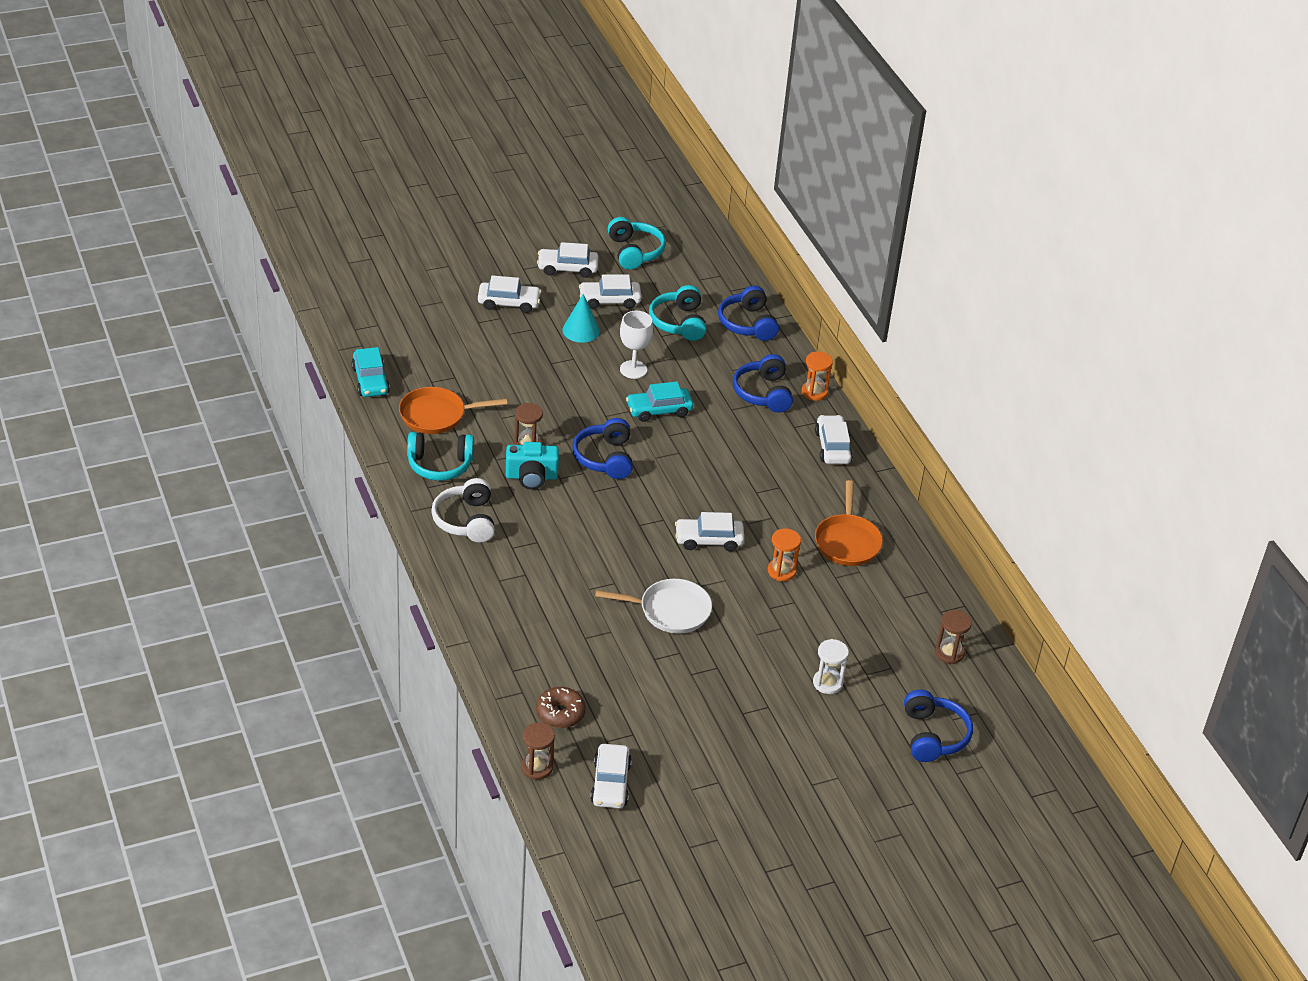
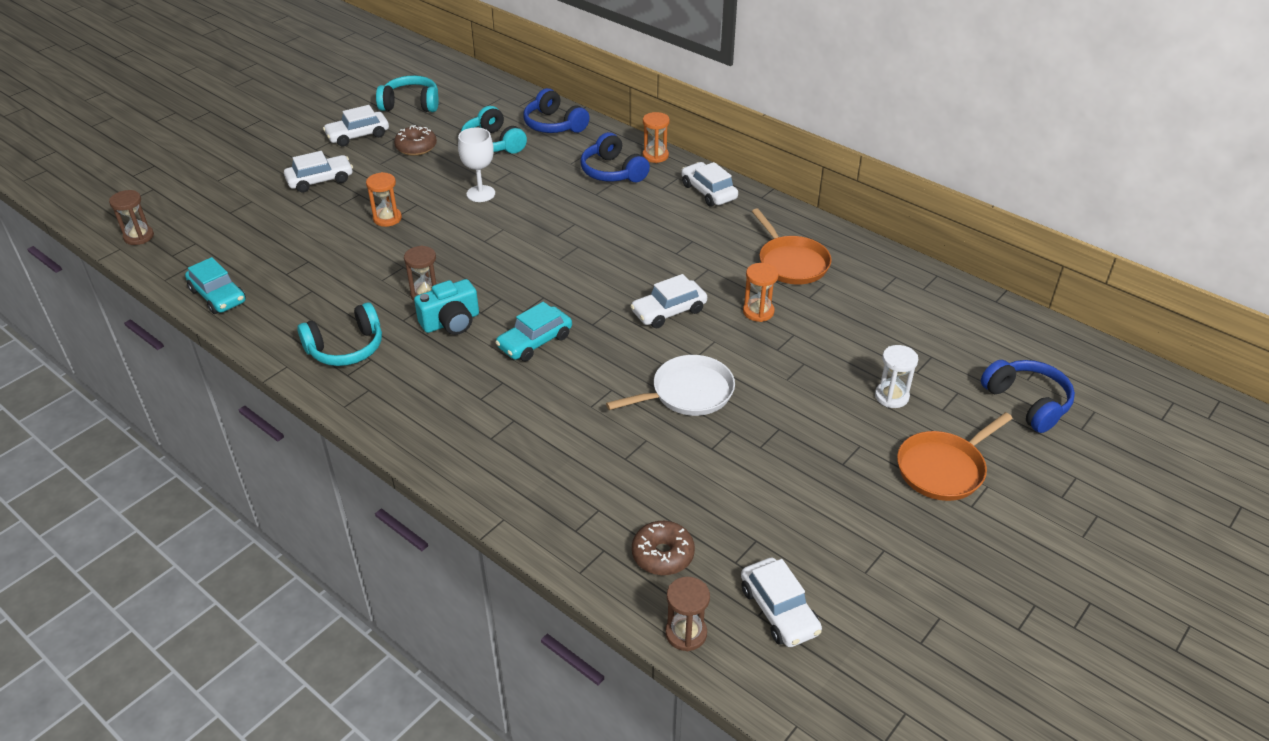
camera: 25 degrees left, 0 degrees up
(436, 415) = (311, 302): orange pan -> orange pan (943, 468)
(466, 520) = (411, 392): white headphones -> none
(541, 362) = (387, 218): none -> orange hourglass
(581, 330) = (407, 179): turquoise cone -> none
(605, 458) = (512, 277): blue headphones -> none
(609, 300) = (416, 147): white car -> brown donut
(634, 252) = (411, 104): turquoise headphones -> turquoise headphones turned 45 degrees counterclockwise
(659, 410) = (531, 218): turquoise car -> turquoise car (535, 342)
(949, 653) = (965, 321): brown hourglass -> brown hourglass (139, 236)

